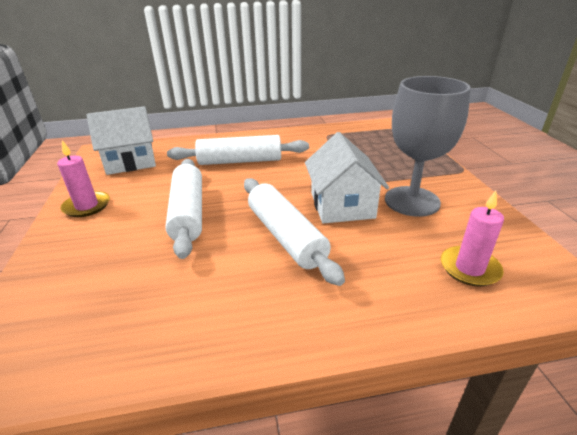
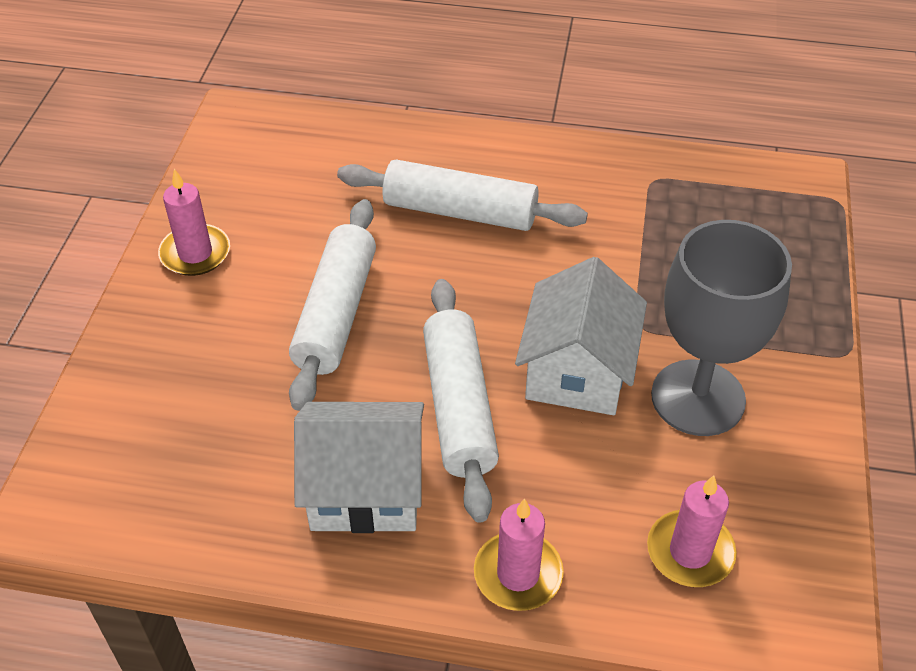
camera: 20 degrees right, 15 degrees up
(130, 161) = (280, 160): white house -> white house (365, 489)
(379, 312) = (518, 574): none -> pink candle

